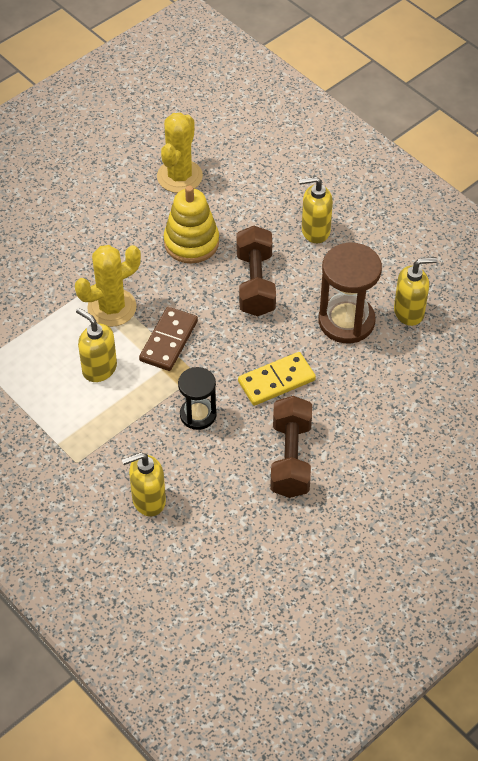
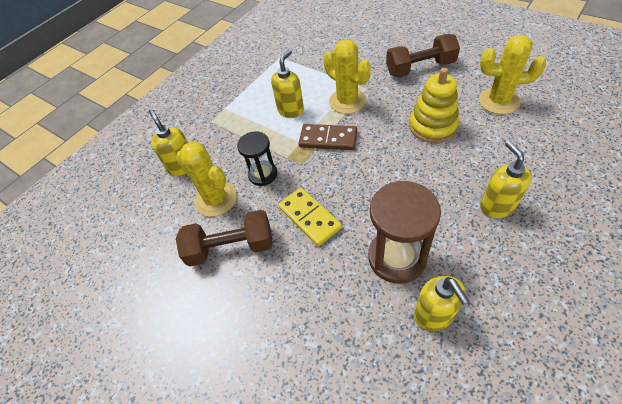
camera: 85 degrees right, 0 degrees up
(217, 467) = (216, 199): none -> yellow cactus
(255, 283) = (410, 177): brown dumbbell -> brown dumbbell (420, 68)

